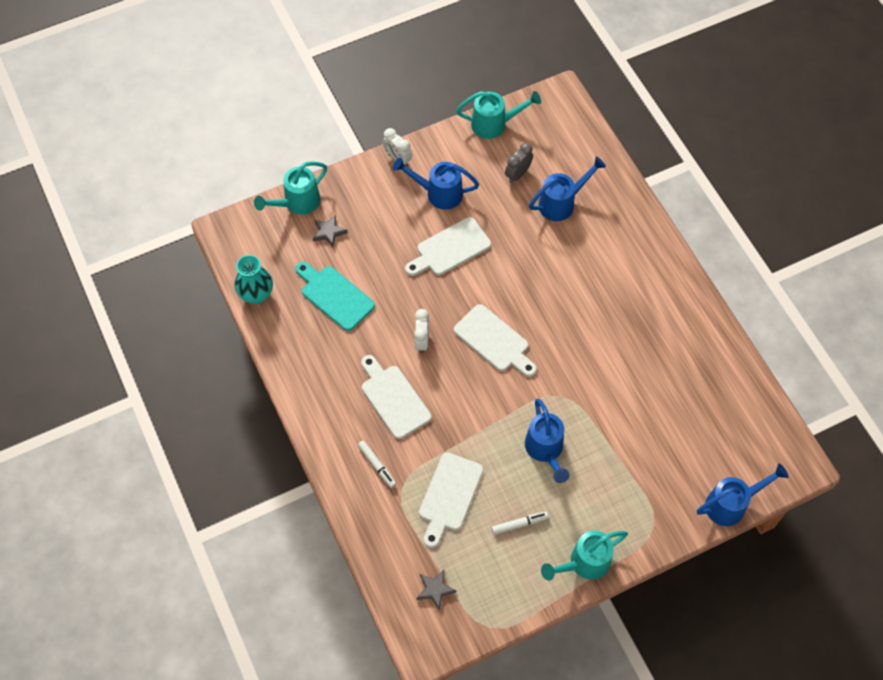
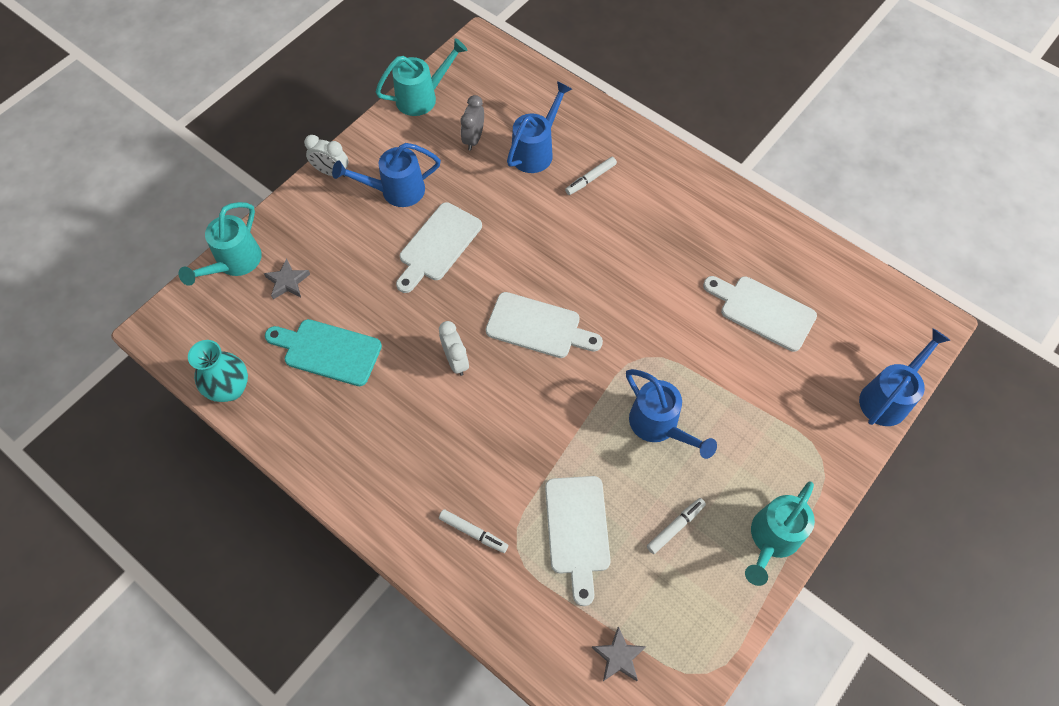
camera: 25 degrees left, 0 degrees up
(393, 398) = (455, 442): white cutting board -> white cutting board (763, 311)
(593, 242) = (590, 179): none -> white marker

